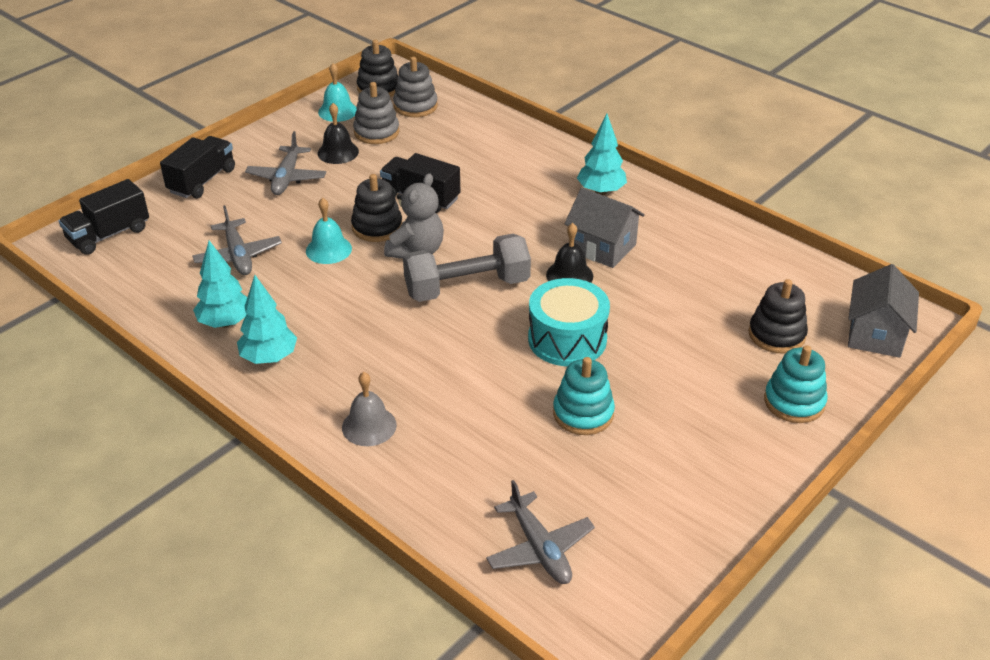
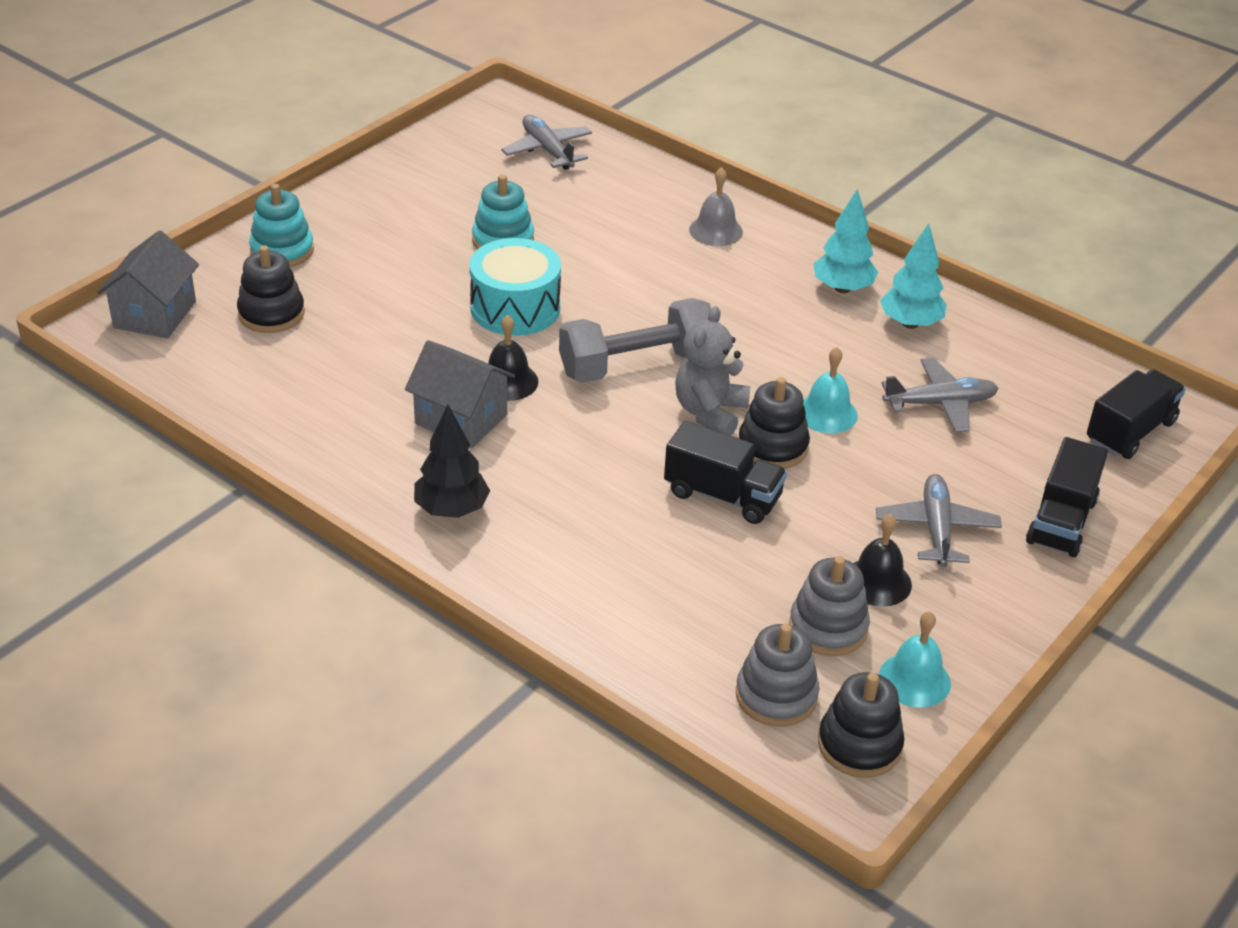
camera: 175 degrees right, 0 degrees up
(238, 256) = (940, 403): grey plane -> grey plane turned 105 degrees clockwise
(601, 191) = (451, 510): turquoise tree -> black tree

